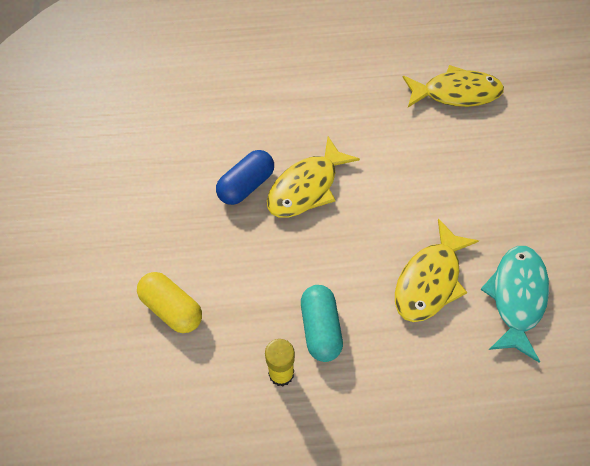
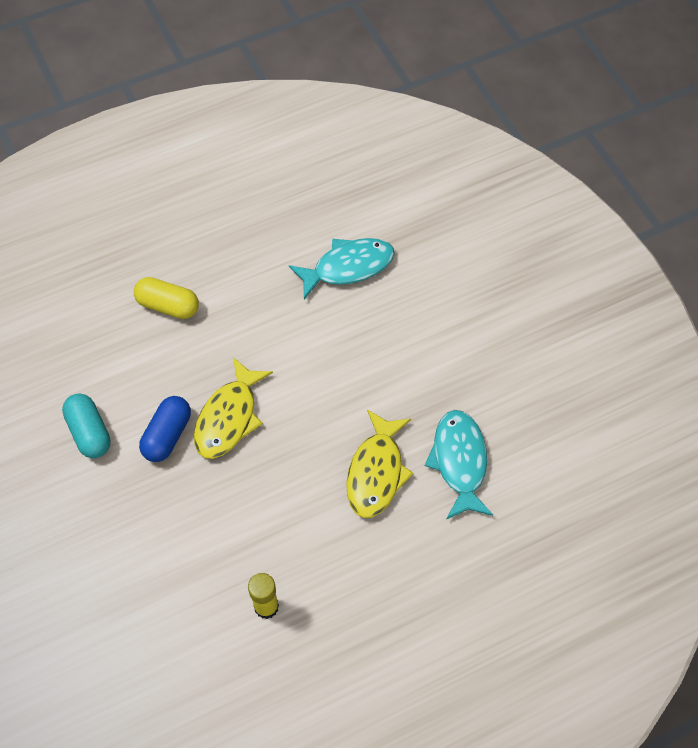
camera: 20 degrees left, 0 degrees up
(172, 308) = (140, 582): yellow capsule -> yellow capsule (168, 306)
(320, 328) = (289, 552): turquoise capsule -> turquoise capsule (89, 432)
(456, 93) = (348, 267): yellow fish -> turquoise fish

